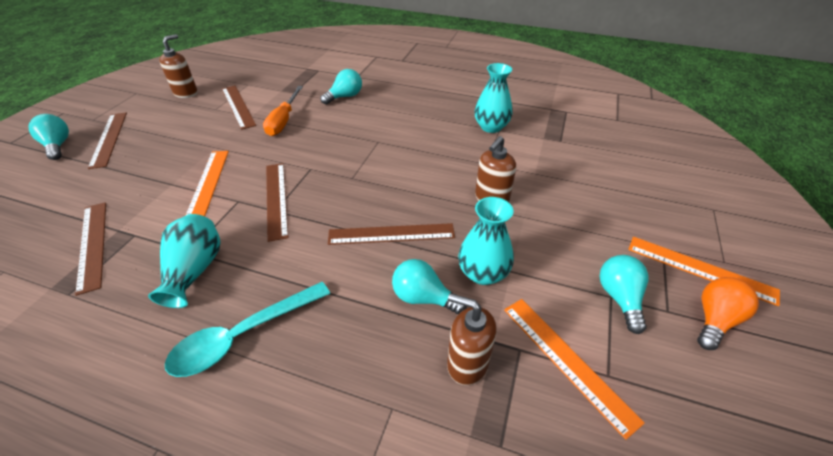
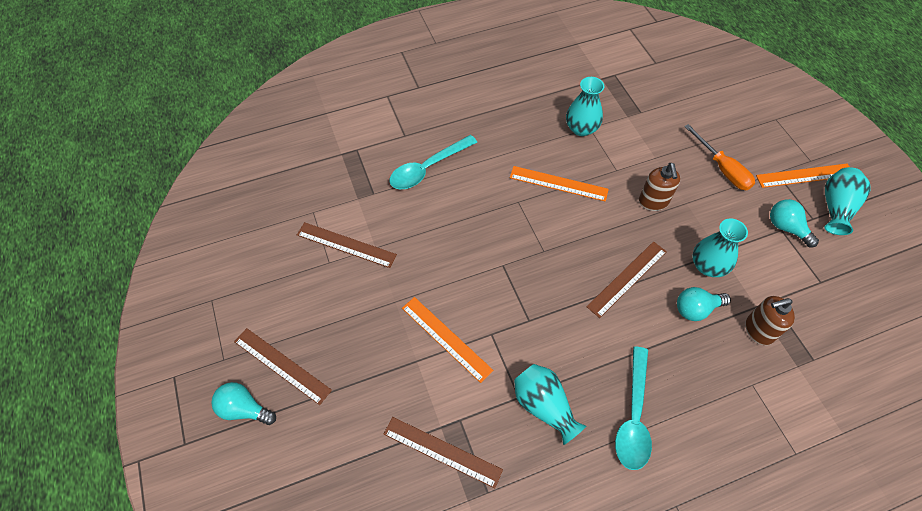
camera: 40 degrees left, 15 degrees up
(186, 93) = (267, 264): brown soap dispenser -> none
(276, 199) = (516, 311): brown ruler -> none
(283, 121) = (413, 233): orange screwdriver -> orange screwdriver (722, 169)
(345, 97) = (427, 168): turquoise light bulb -> turquoise spoon
(567, 361) = (798, 289): orange ruler -> orange ruler (558, 183)
(714, 320) = (835, 208): orange light bulb -> turquoise vase

